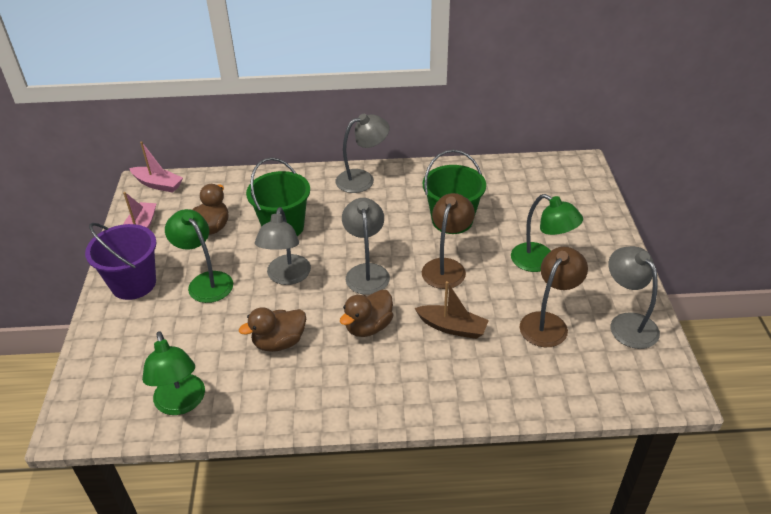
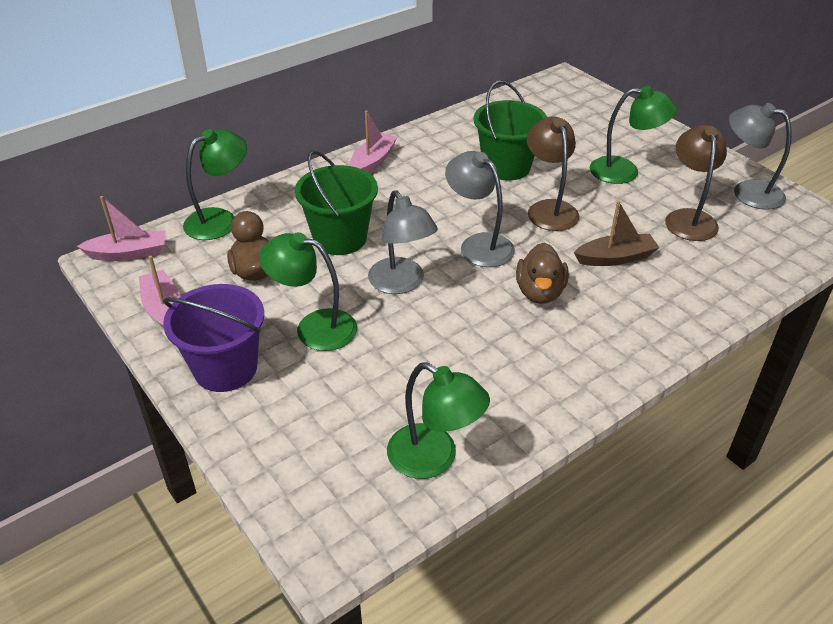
camera: 35 degrees left, 0 degrees up
(228, 183) = (220, 220): none -> green lamp
(279, 342) = (468, 348): brown duck -> none
(362, 179) = (372, 162): grey lamp -> pink boat

